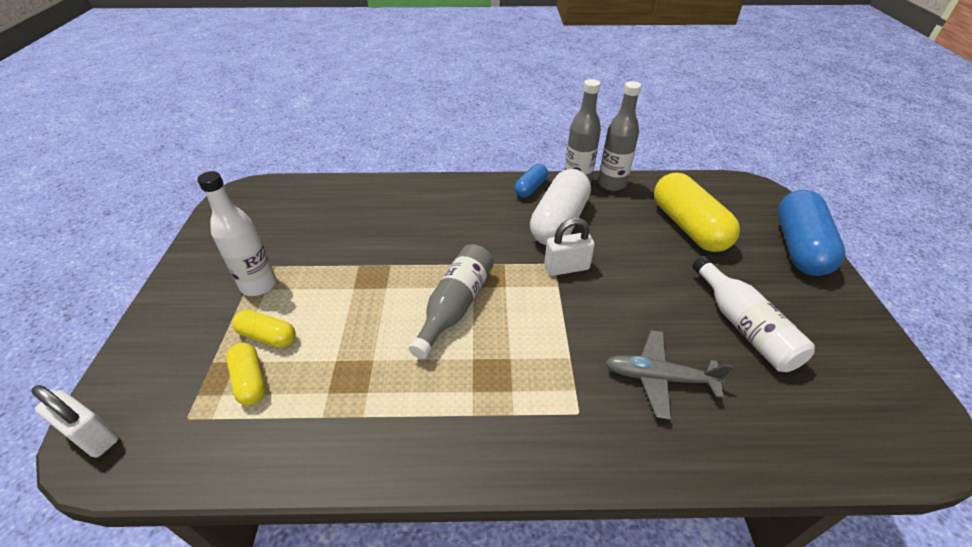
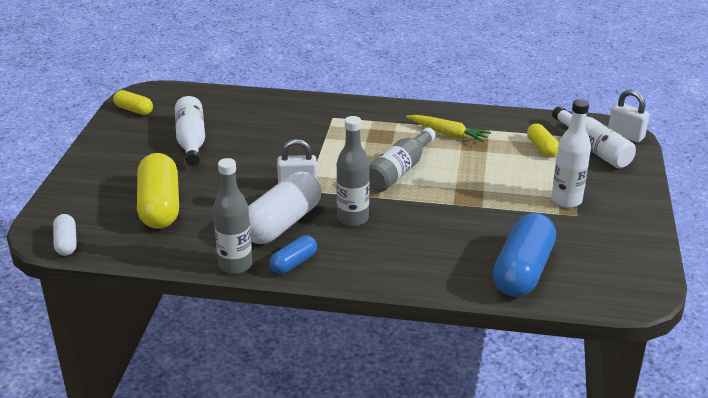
camera: 170 degrees left, 10 degrees down
(170, 390) = (593, 148): none -> white bottle
(268, 337) = (541, 168): yellow capsule -> yellow capsule (134, 110)
(390, 395) = (448, 134): none -> yellow carrot
(611, 184) = (197, 258): grey bottle -> grey bottle (353, 219)
(659, 378) = (273, 125): grey plane -> none
(729, 184) = (66, 243): none -> white capsule
(799, 247) = (80, 180): blue capsule -> blue capsule (523, 271)

